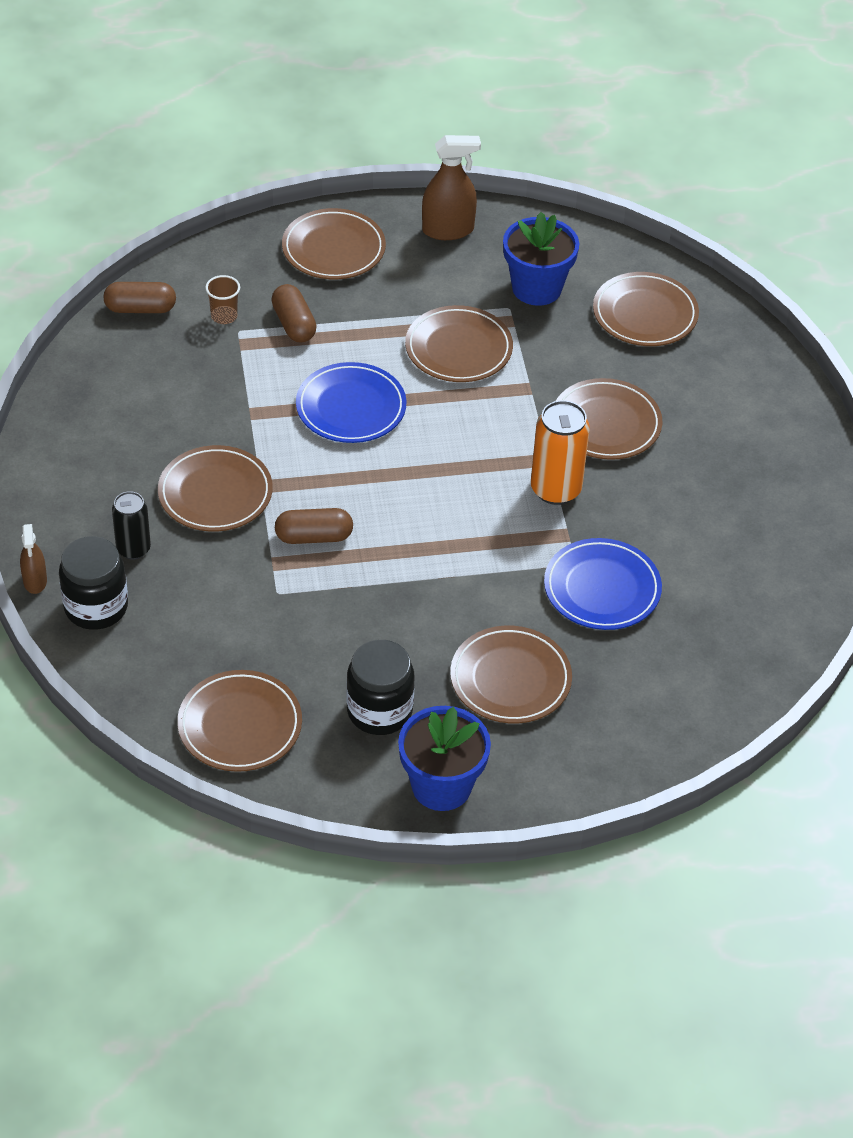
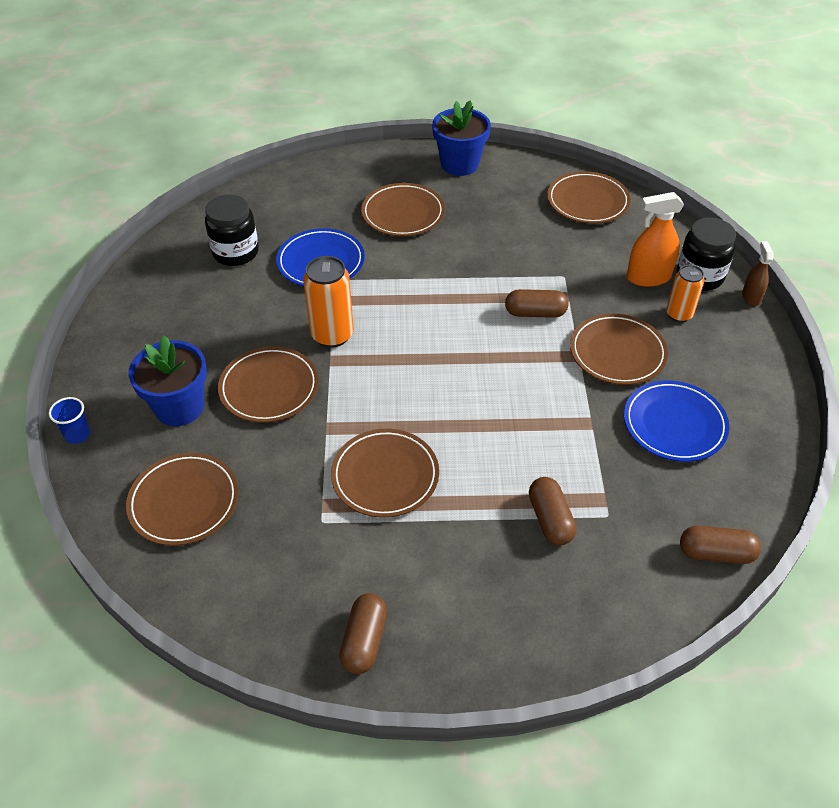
camera: 170 degrees left, 0 degrees up
(133, 549) = (679, 314): black can -> orange can
(165, 600) = (648, 277): none -> orange spray bottle
(224, 316) = (624, 535): brown cup -> none
(333, 249) = (503, 622): brown plate -> none
(351, 407) = (497, 421): blue plate -> blue plate (674, 424)
(379, 711) = (494, 203): black jar -> black jar (235, 252)
(448, 230) = (364, 641): brown spray bottle -> brown capsule
(536, 288) = (285, 545): blue flower pot -> blue flower pot (179, 407)
(783, 363) = (77, 434): none -> blue cup

